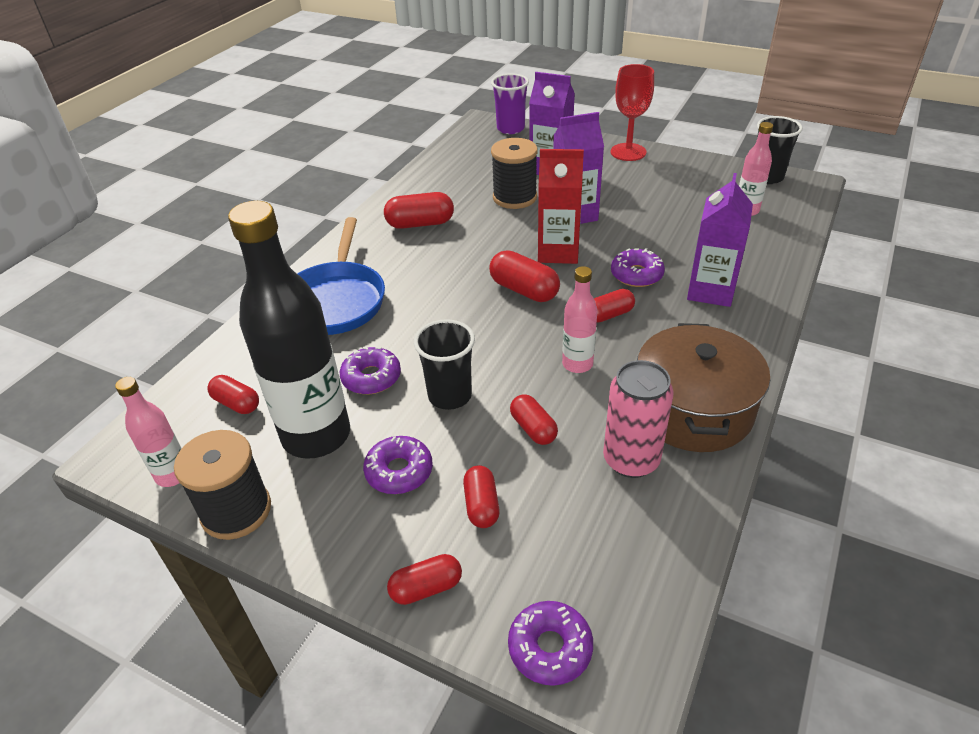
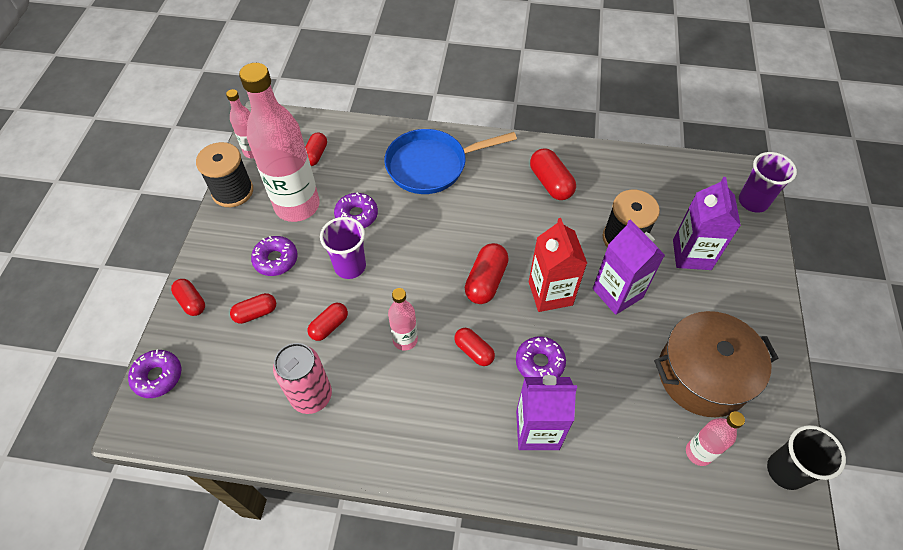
camera: 70 degrees right, 15 degrees up
(316, 435) = (297, 206): black bottle -> pink bottle
(450, 396) = (350, 266): black cup -> purple cup
(628, 152) = (764, 317): red goblet -> none
(693, 409) = (374, 432): brown pot -> brown pot (703, 374)

